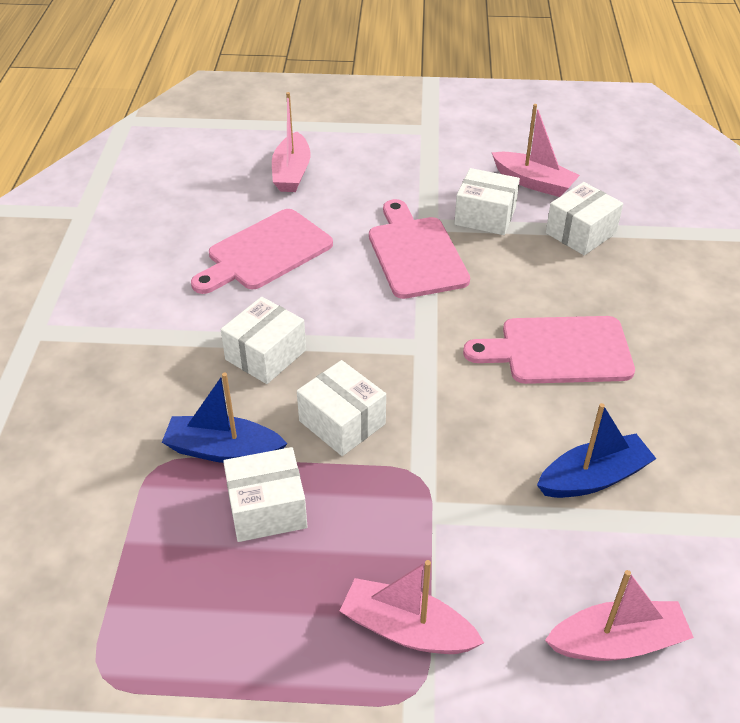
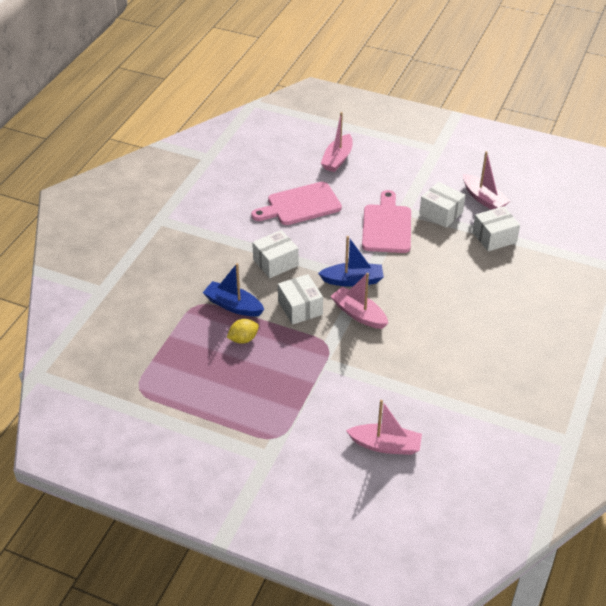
camera: 20 degrees right, 0 degrees up
(267, 508) = (243, 339): white box -> yellow lemon
(407, 629) = (286, 410): pink boat -> pink boat (359, 314)
(558, 351) = (439, 301): pink cutting board -> none
(593, 478) = (419, 370): blue boat -> blue boat (352, 280)

